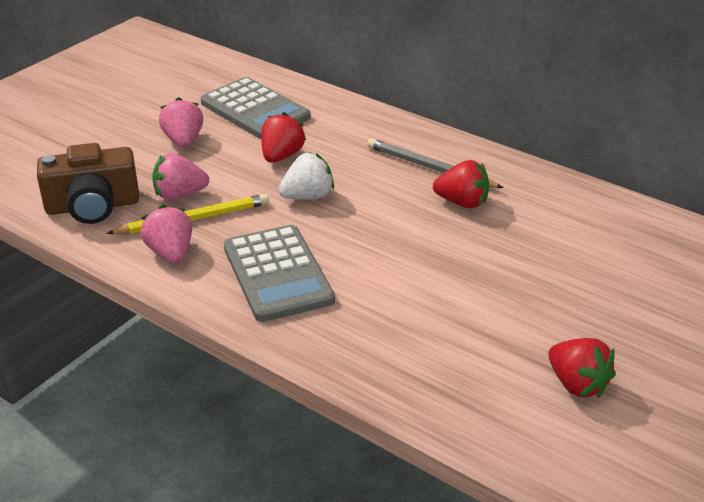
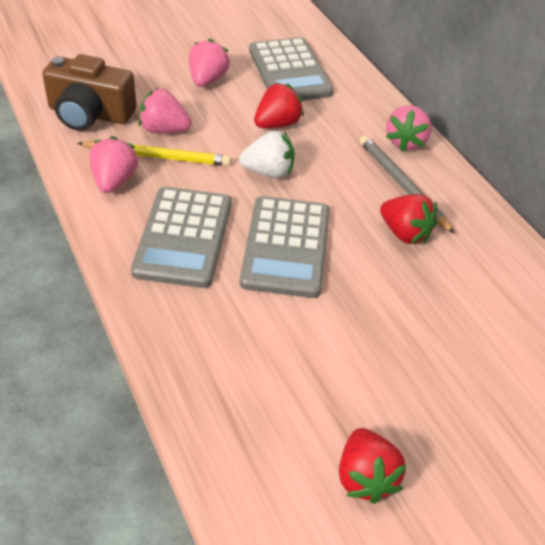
camera: 25 degrees right, 10 degrees up
(374, 248) = (286, 247): none -> grey calculator
(405, 133) = (406, 142): none -> pink strawberry

